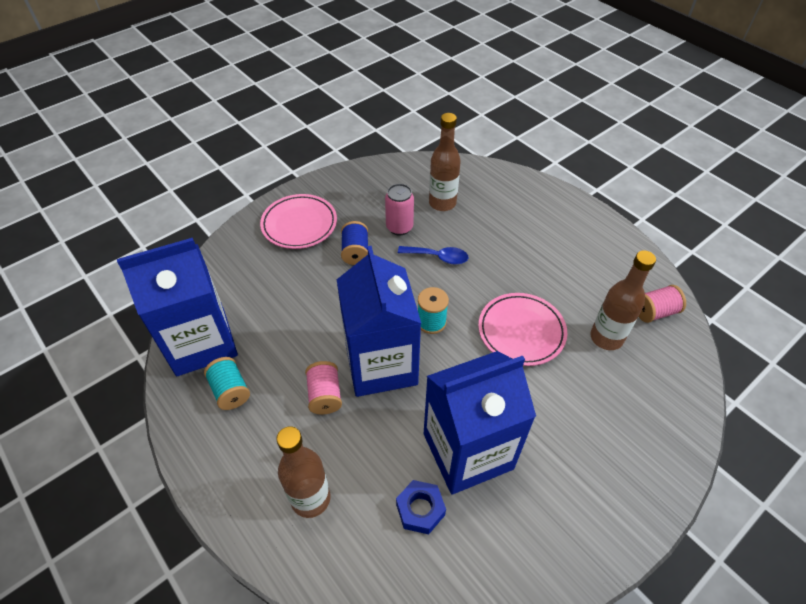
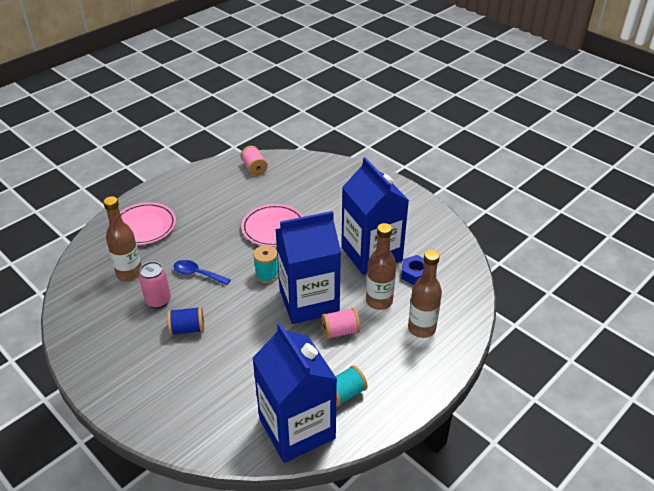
camera: 95 degrees left, 10 degrees down
(299, 224) = (145, 378): pink plate -> pink plate (144, 227)
(438, 257) = (197, 274): blue spoon -> blue spoon turned 75 degrees counterclockwise
(606, 338) = (277, 190): brown bottle -> brown bottle (379, 301)

